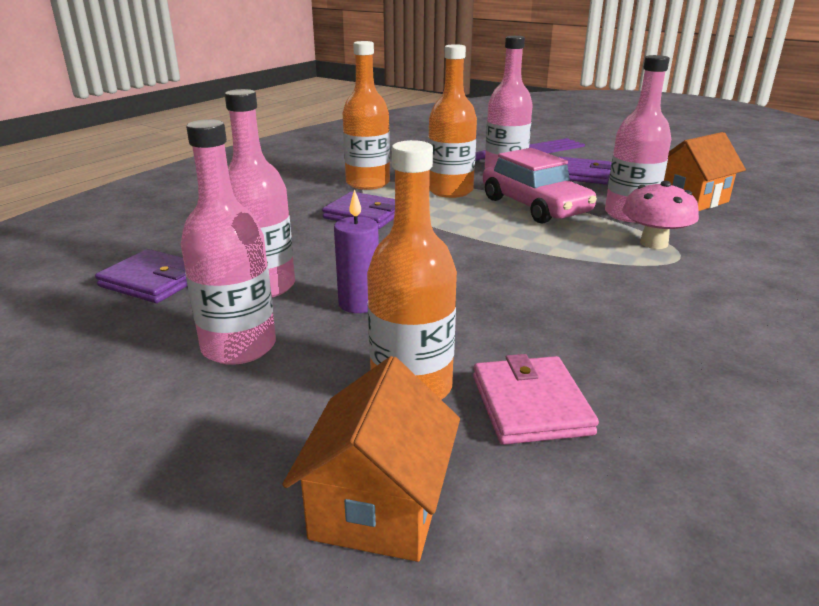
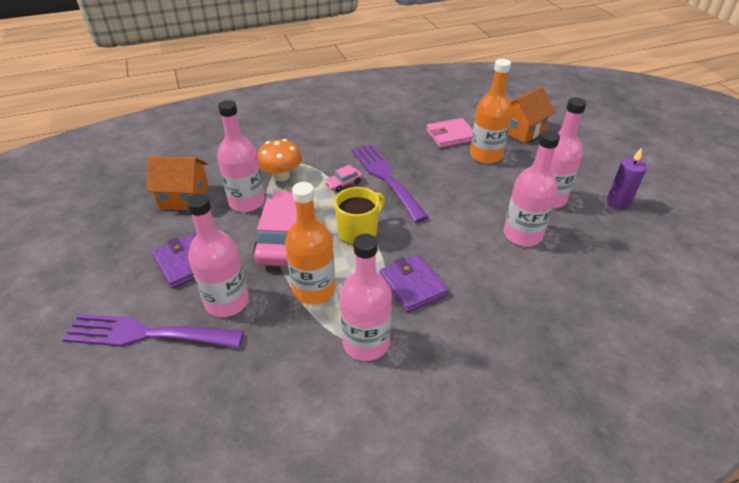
camera: 145 degrees left, 15 degrees up
(153, 281) = (590, 268): purple wallet -> none
(359, 304) = (478, 201): purple candle -> purple candle (618, 203)
(368, 183) = (366, 343): orange bottle -> pink bottle
(472, 229) = (358, 232): none -> yellow mug
(528, 285) = (386, 178): none -> purple fork
(530, 405) = (450, 135): pink wallet -> pink wallet turned 45 degrees clockwise
(569, 261) = (343, 183): none -> pink car
(654, 243) = (281, 176): pink mushroom -> orange mushroom

